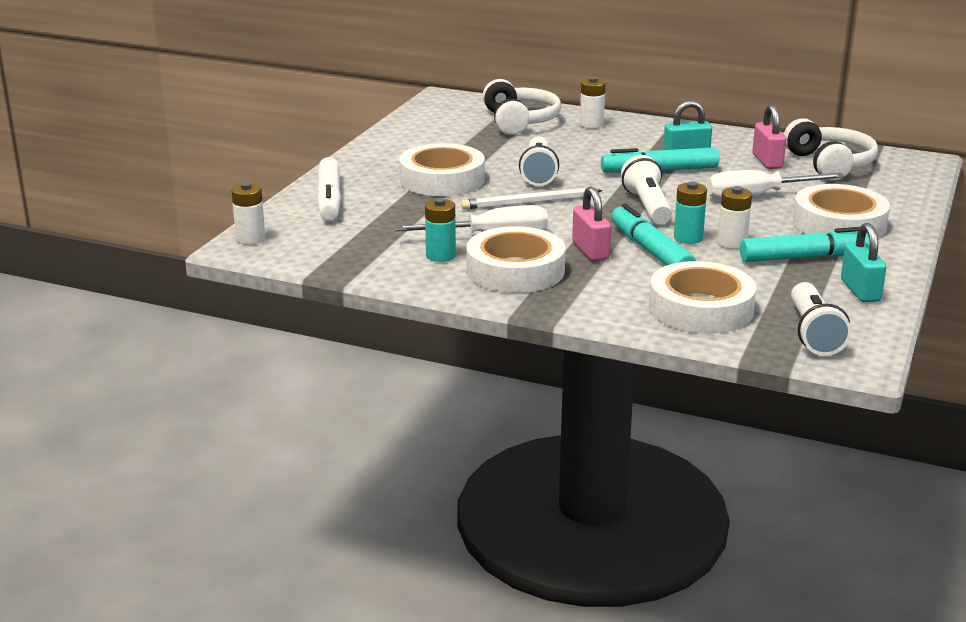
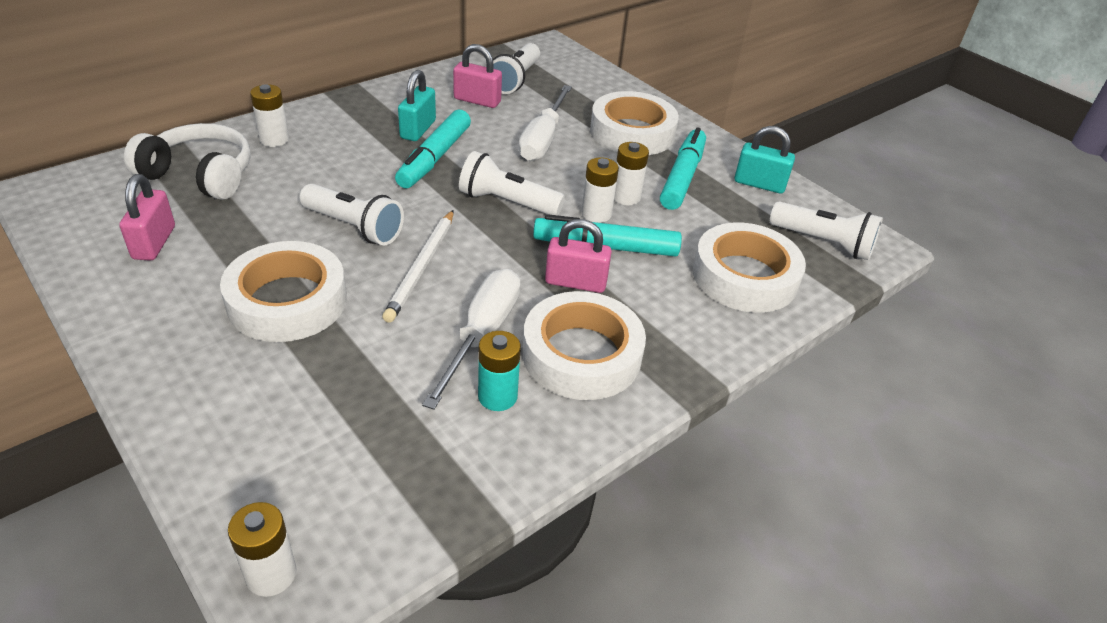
camera: 65 degrees left, 15 degrees up
(329, 199) = (229, 427): white marker -> none
(441, 134) = (154, 243): none -> pink padlock
(688, 238) = (596, 214): turquoise battery -> white battery
(829, 164) = (515, 80): white headphones -> white flashlight

